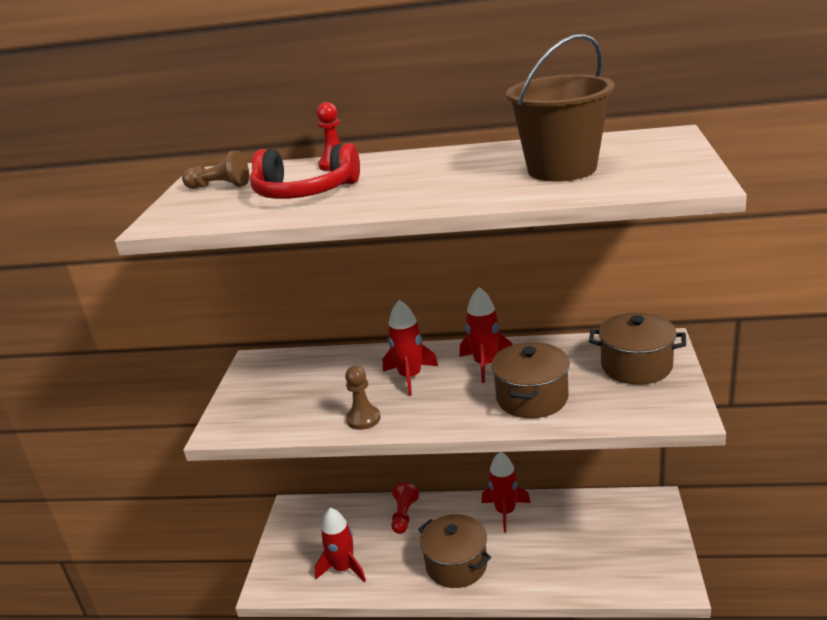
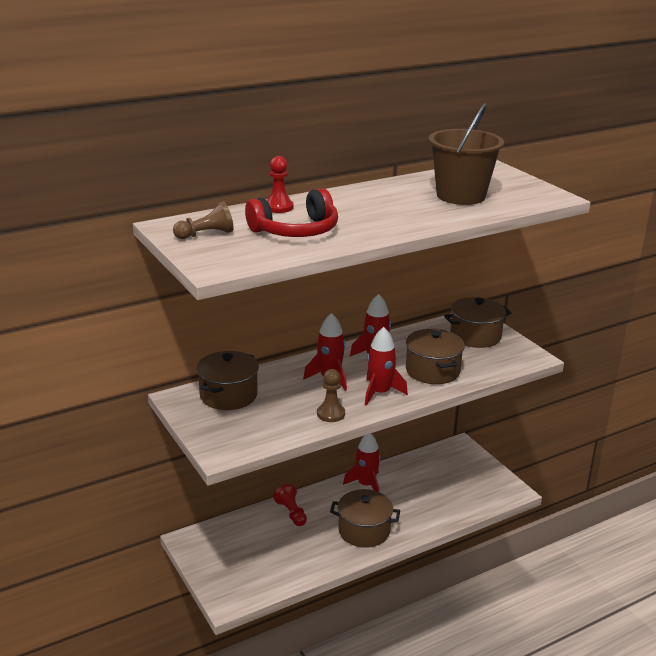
camera: 40 degrees left, 0 degrees up
(297, 370) = (228, 395): none -> brown pot
(344, 568) = (280, 565): red rocket -> red rocket (380, 393)

